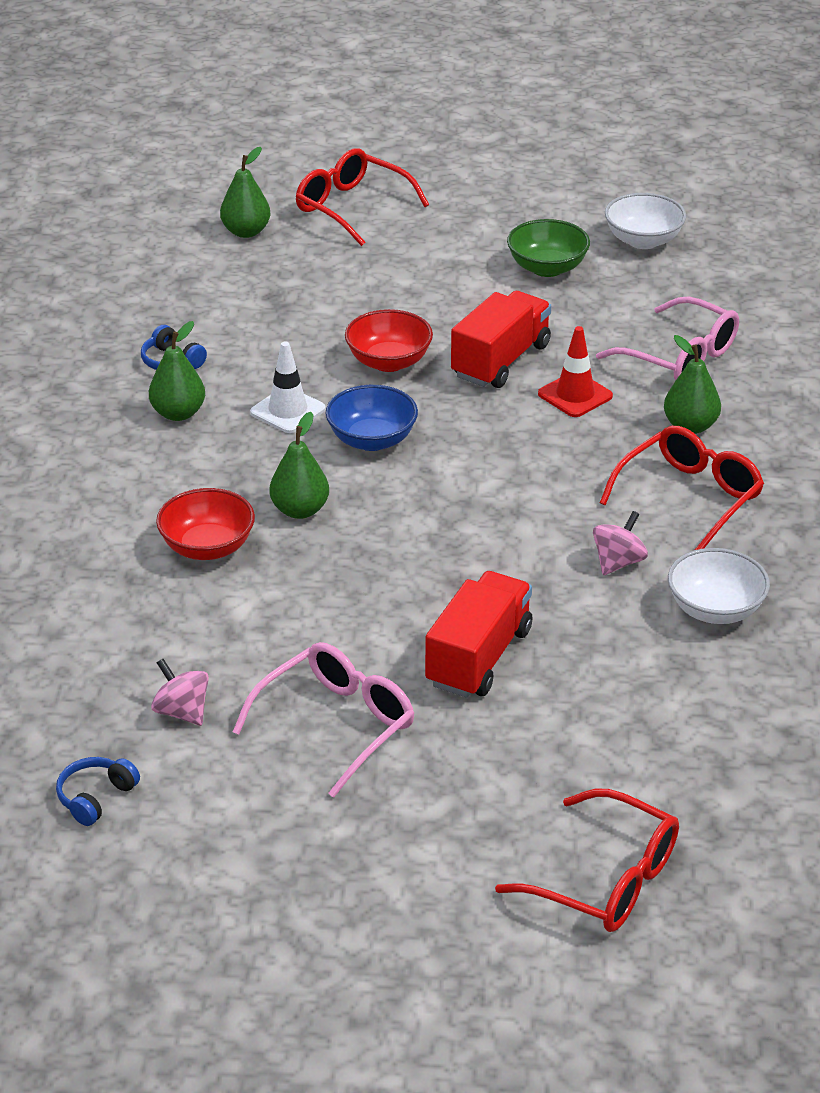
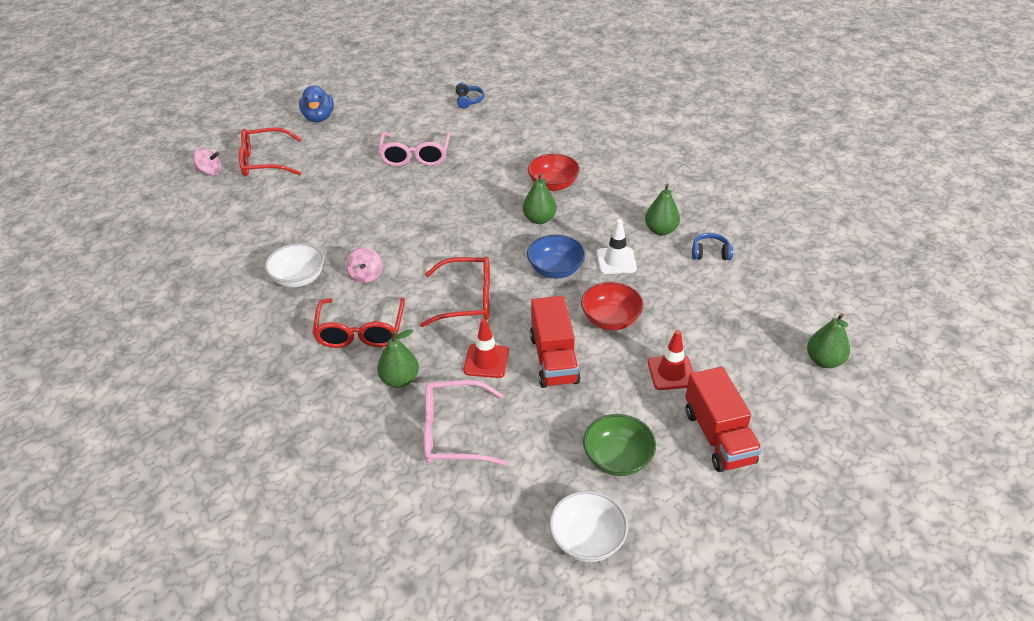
camera: 140 degrees right, 5 degrees up
(182, 712) = (476, 132): pink spinning top -> pink spinning top (210, 172)
(351, 207) = (806, 428): red glasses -> red glasses (467, 300)
(401, 293) = (671, 372): none -> red traffic cone
(409, 939) = (319, 118): none -> blue duck
(478, 657) = (387, 204): red truck -> red truck (718, 436)

